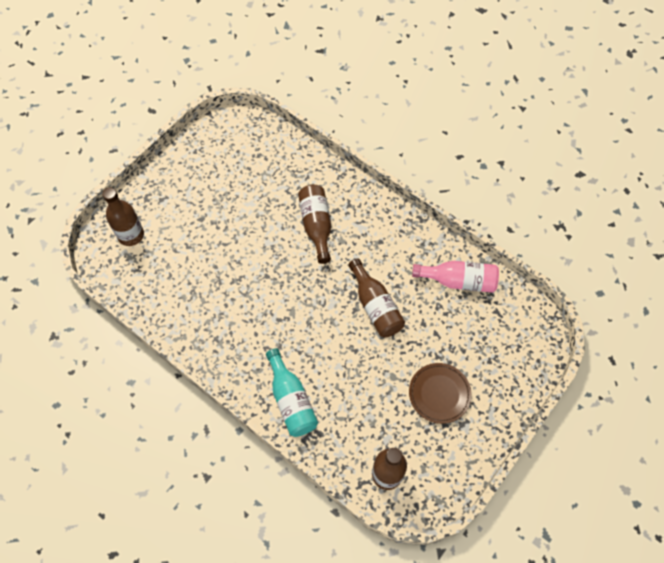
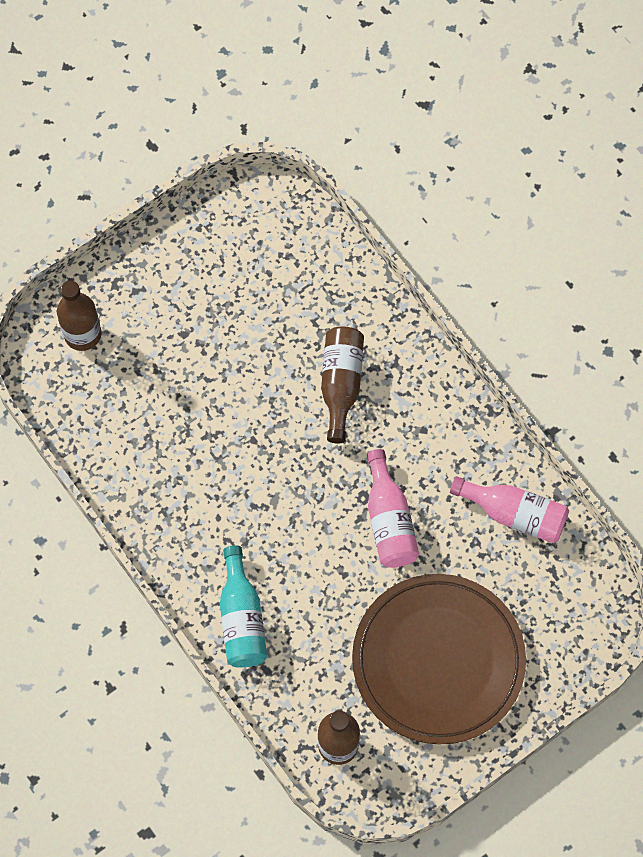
camera: 15 degrees right, 5 degrees up
(375, 306) = (389, 520): brown bottle -> pink bottle
(439, 394) = (438, 661): brown plate -> brown plate, size x2.04

